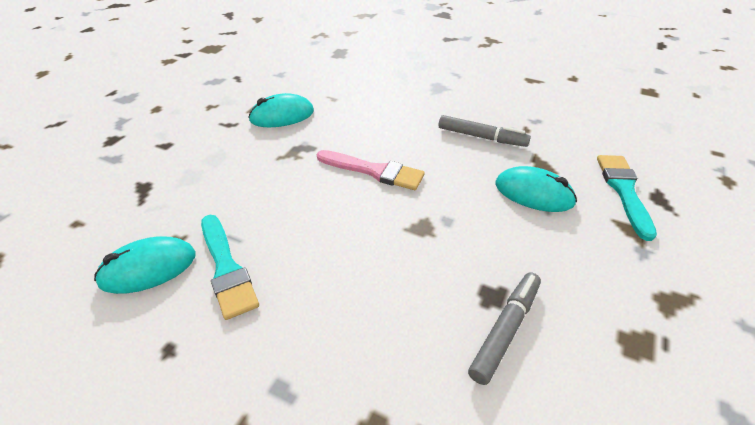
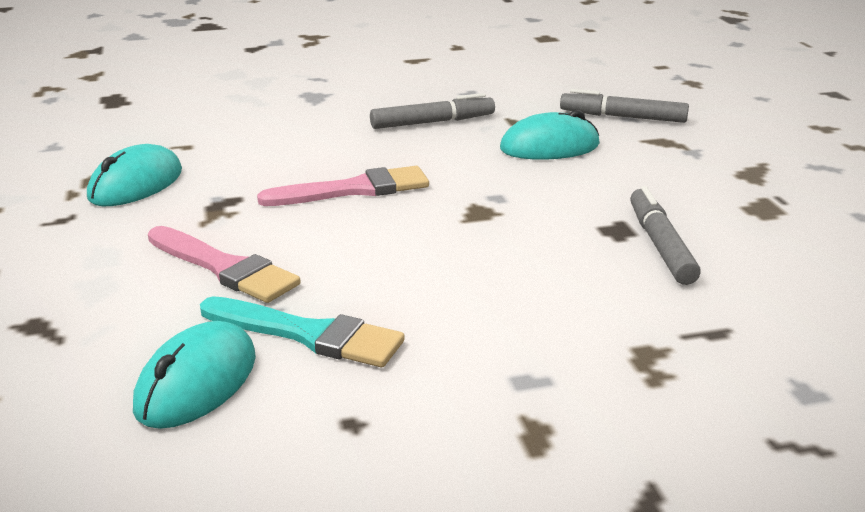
camera: 40 degrees left, 15 degrees down
(249, 196) = (225, 268): none -> pink brush
(623, 191) = (623, 117): turquoise brush -> grey marker

